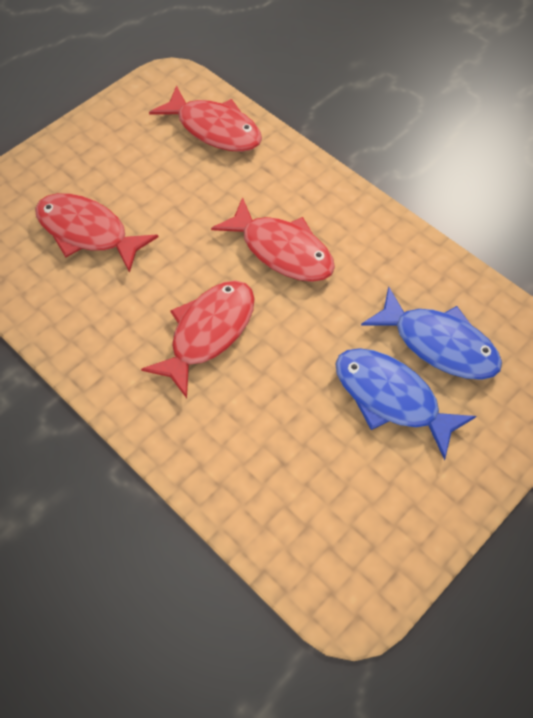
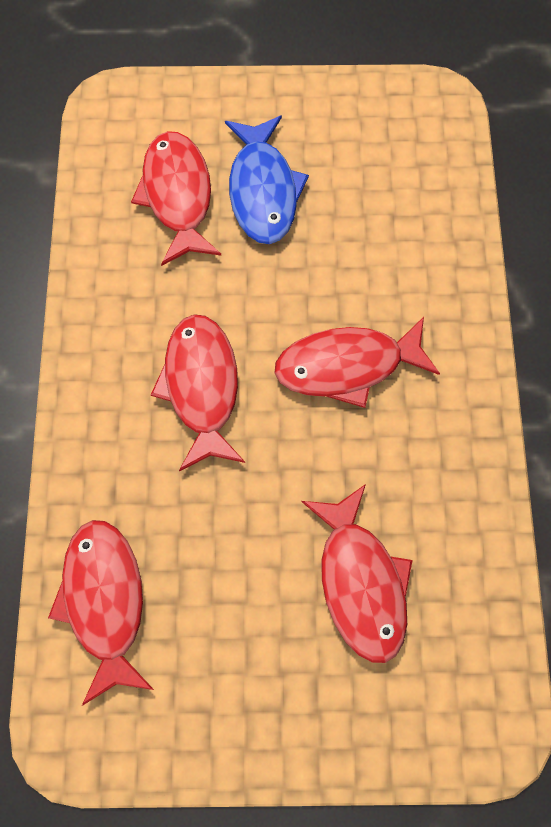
camera: 135 degrees left, 10 degrees up
(438, 344) = (178, 196): blue fish -> red fish

